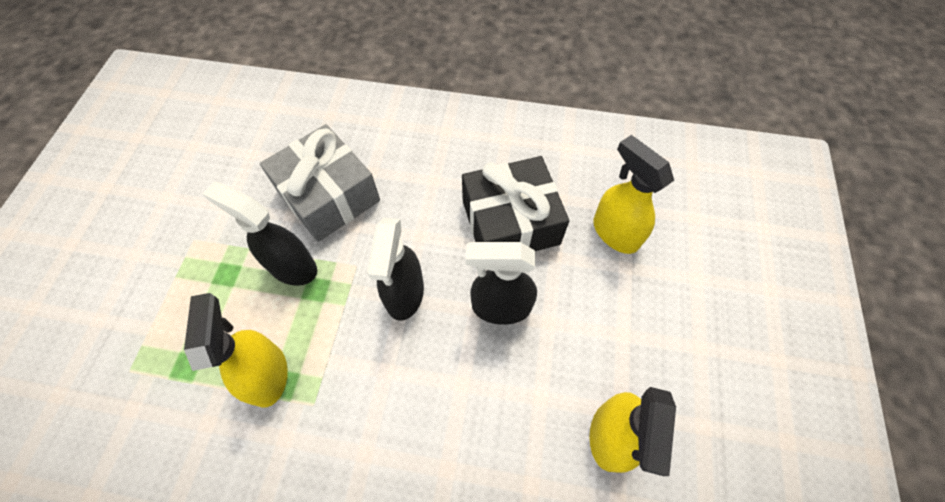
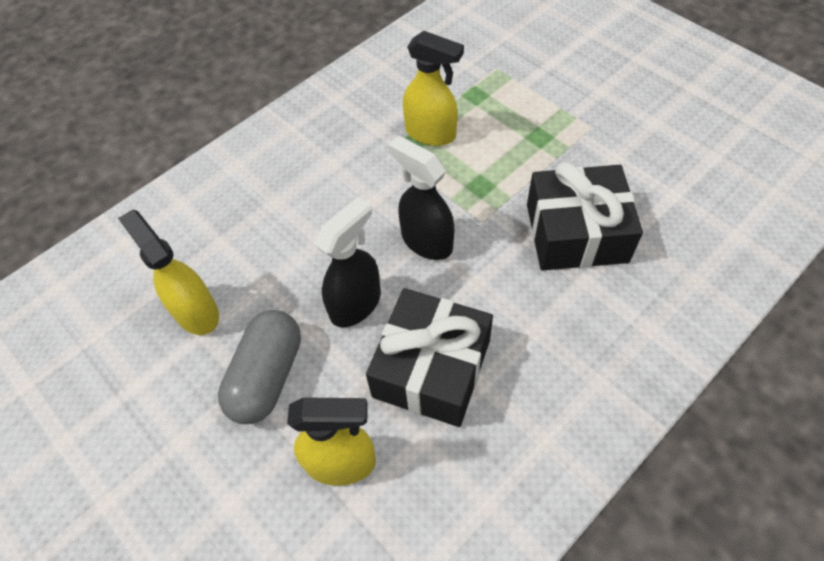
camera: 130 degrees right, 5 degrees down
(292, 266) = (514, 178): black spray bottle -> none
(328, 195) = (576, 233): grey gift -> black gift
(607, 325) = (267, 376): none -> grey capsule

